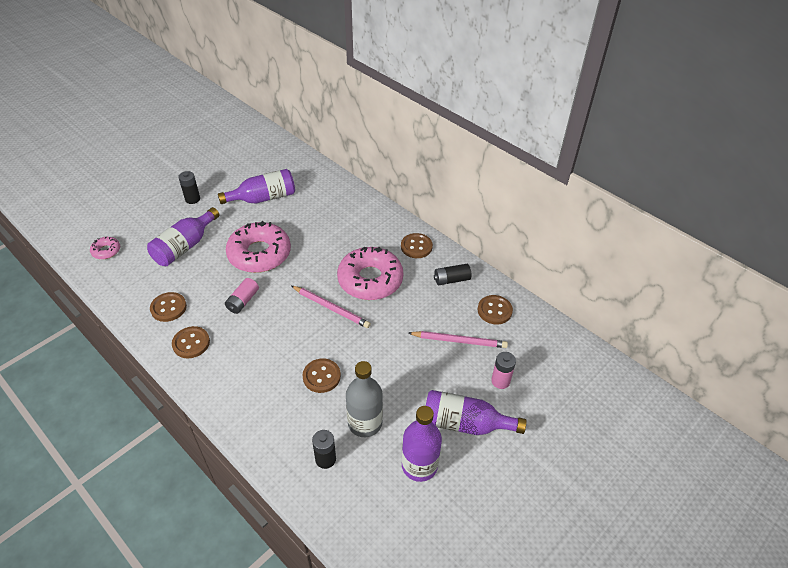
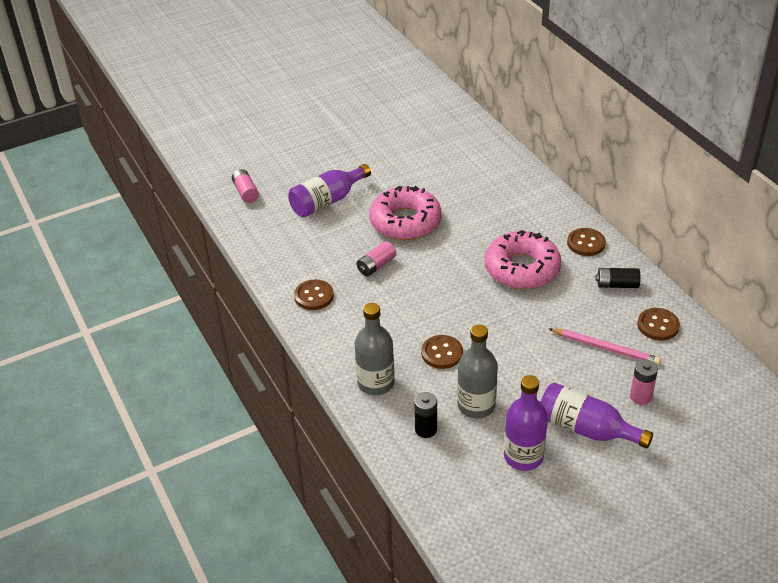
camera: 20 degrees right, 5 degrees down
(106, 251) = (246, 192): pink donut -> pink battery
(168, 308) = (298, 258): brown button -> none
(192, 199) = (346, 154): black battery -> none
(263, 198) = (424, 164): purple bottle -> none
(268, 421) = (376, 383): none -> grey bottle
(331, 308) = (470, 289): pink pencil -> none

